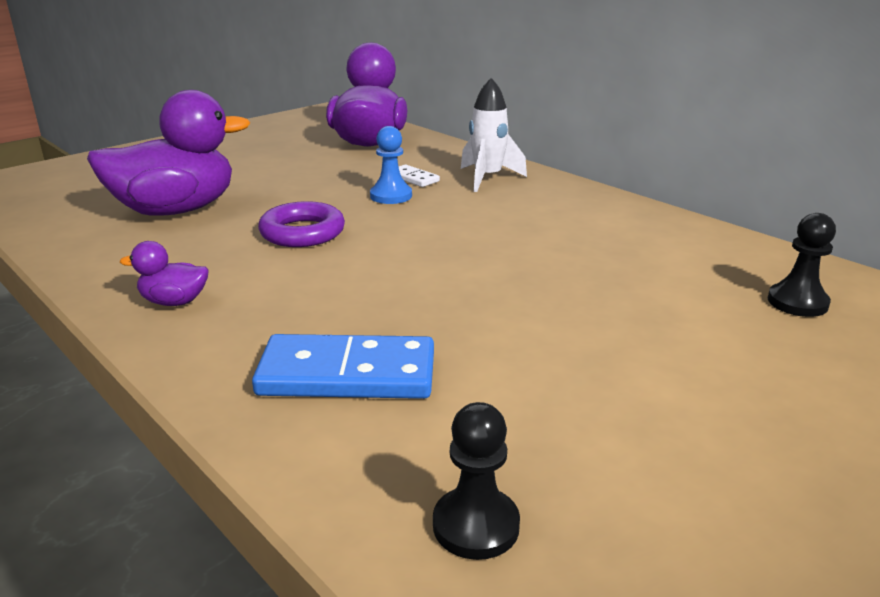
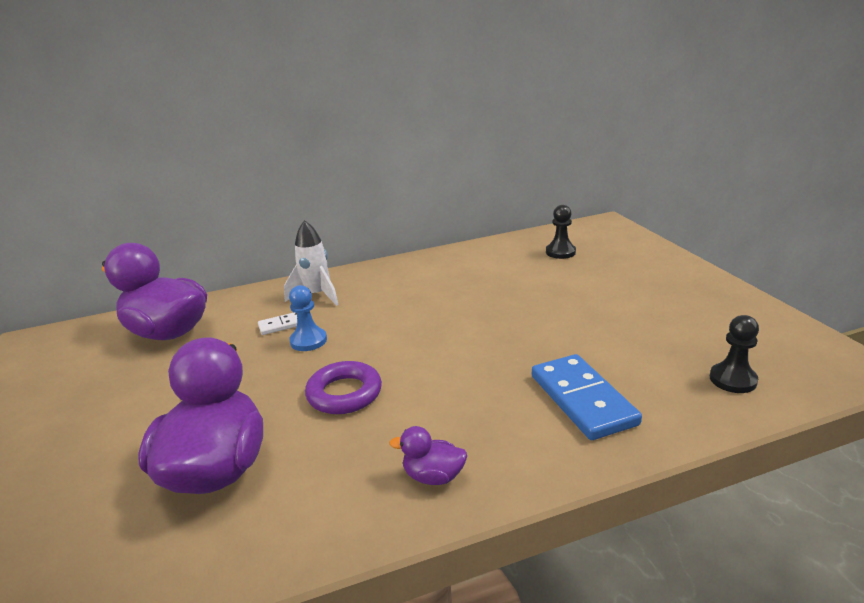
camera: 65 degrees left, 0 degrees up
(174, 302) = (433, 476): purple duck -> purple duck turned 75 degrees clockwise
(347, 374) = (582, 400): blue domino -> blue domino turned 45 degrees counterclockwise

